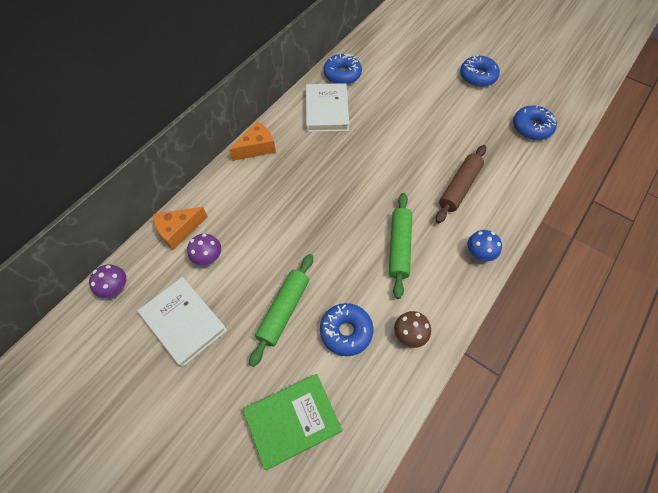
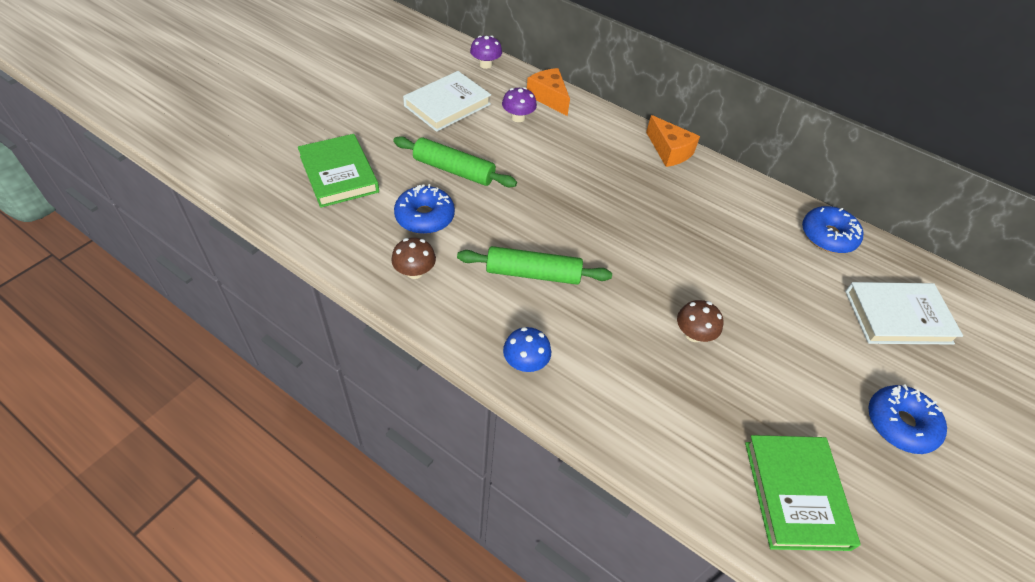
camera: 85 degrees right, 10 degrees down
(327, 110) = (750, 216): white book -> white book (898, 317)
(436, 157) = (693, 334): none -> brown mushroom
(459, 187) = (639, 355): brown rolling pin -> none
(531, 127) = (795, 494): blue donut -> green book

